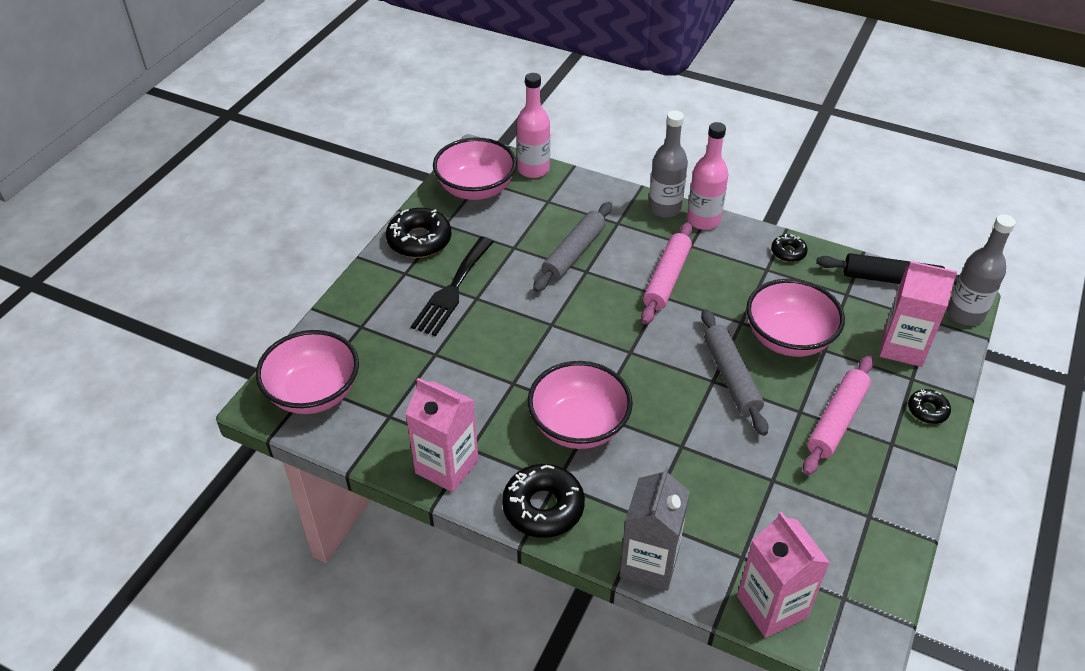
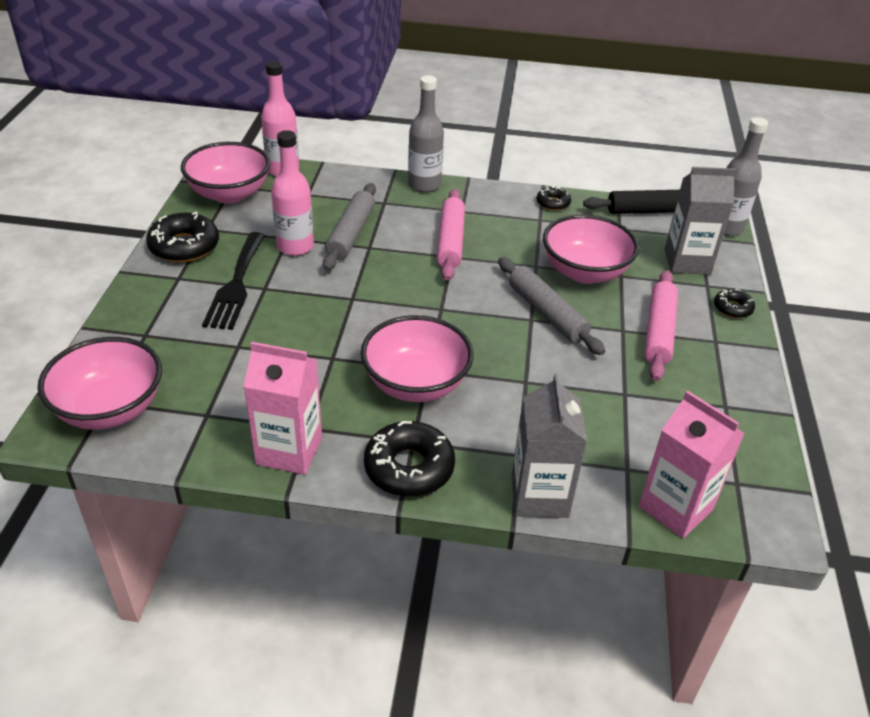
camera: 20 degrees left, 5 degrees down
(703, 220) = (464, 189): pink bottle -> pink bottle (295, 246)
(902, 347) = (687, 262): pink carton -> grey carton

